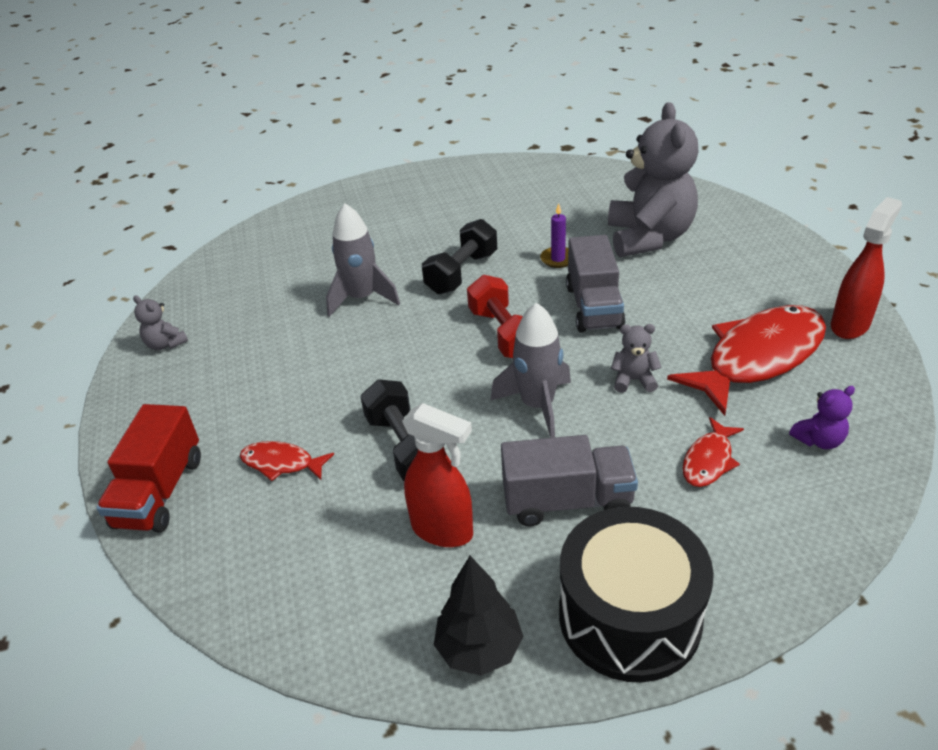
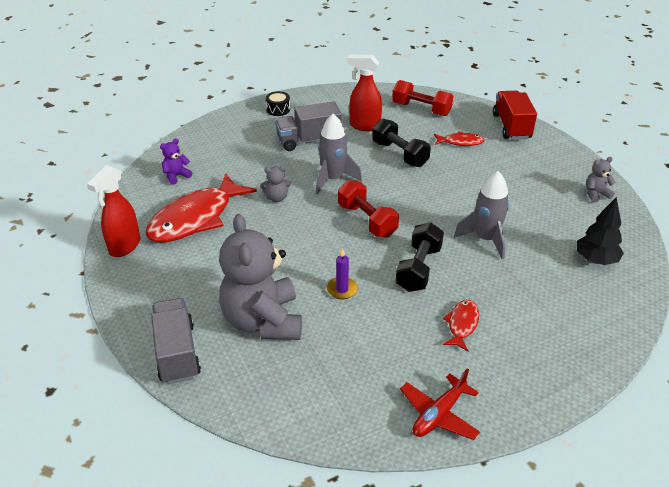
camera: 165 degrees right, 0 degrees up
(165, 344) = (596, 194): grey teddy bear -> grey teddy bear turned 45 degrees counterclockwise
(298, 571) = (421, 109): none -> red dumbbell
(479, 648) = (335, 97): black tree -> black tree (596, 260)
(498, 173) = (439, 414): none -> red plane
(594, 307) = (306, 246): grey truck -> grey truck (177, 353)
(629, 616) = (278, 109): black drum -> black drum, size x0.41
(708, 460) = (237, 162): red fish -> red fish (462, 324)

